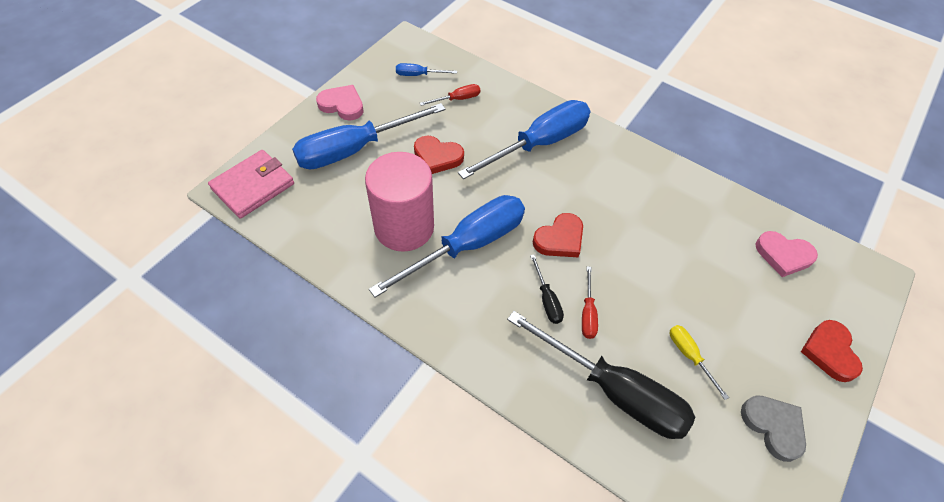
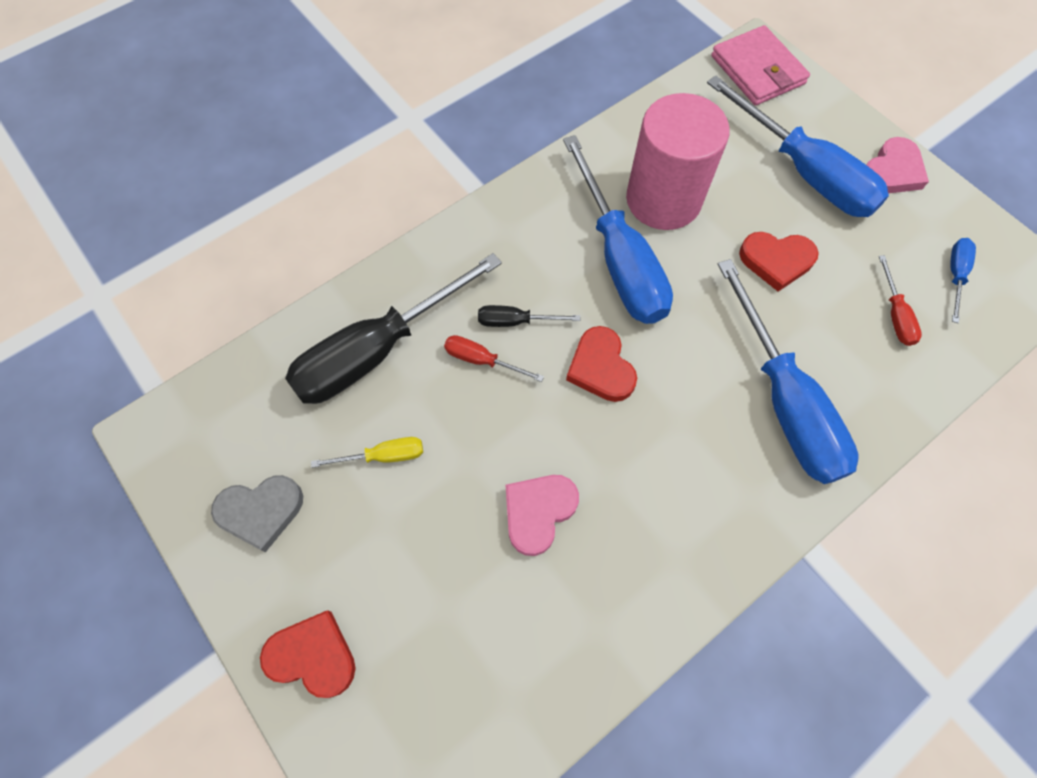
camera: 110 degrees right, 10 degrees up
(355, 149) = (804, 172): blue screwdriver -> blue screwdriver turned 150 degrees clockwise
(437, 157) = (776, 261): red heart -> red heart turned 120 degrees counterclockwise
(783, 255) = (482, 689): pink heart -> pink heart (538, 512)

